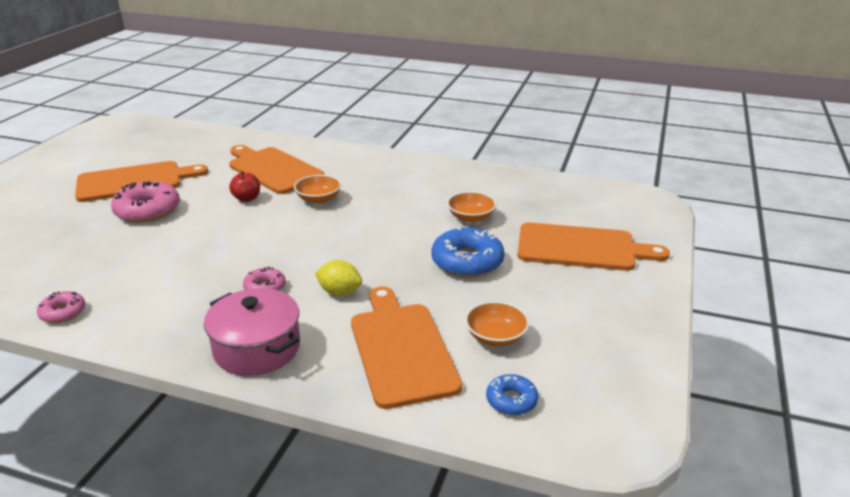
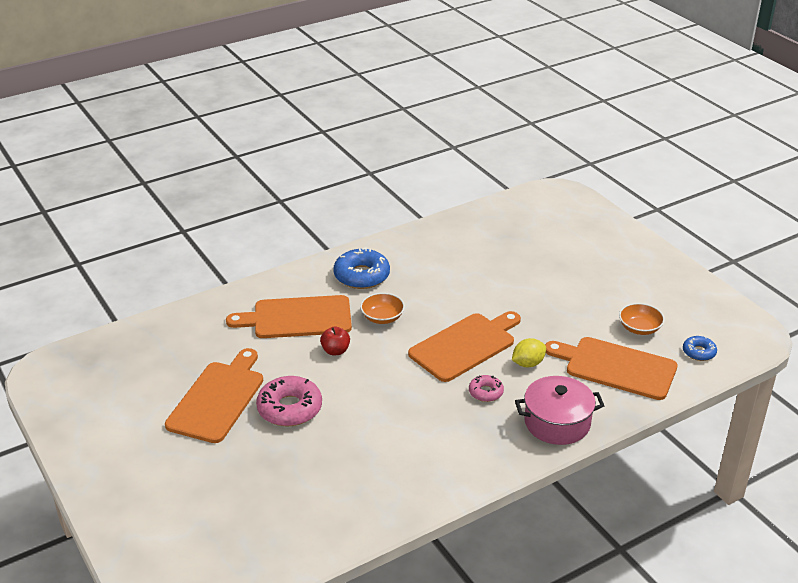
camera: 50 degrees left, 5 degrees up
(63, 312) = (414, 497): pink donut -> none
(467, 261) = (549, 297): blue donut -> blue donut (361, 276)
(471, 217) = (495, 267): orange bowl -> none
(581, 248) = (583, 248): orange cutting board -> orange cutting board (465, 345)

